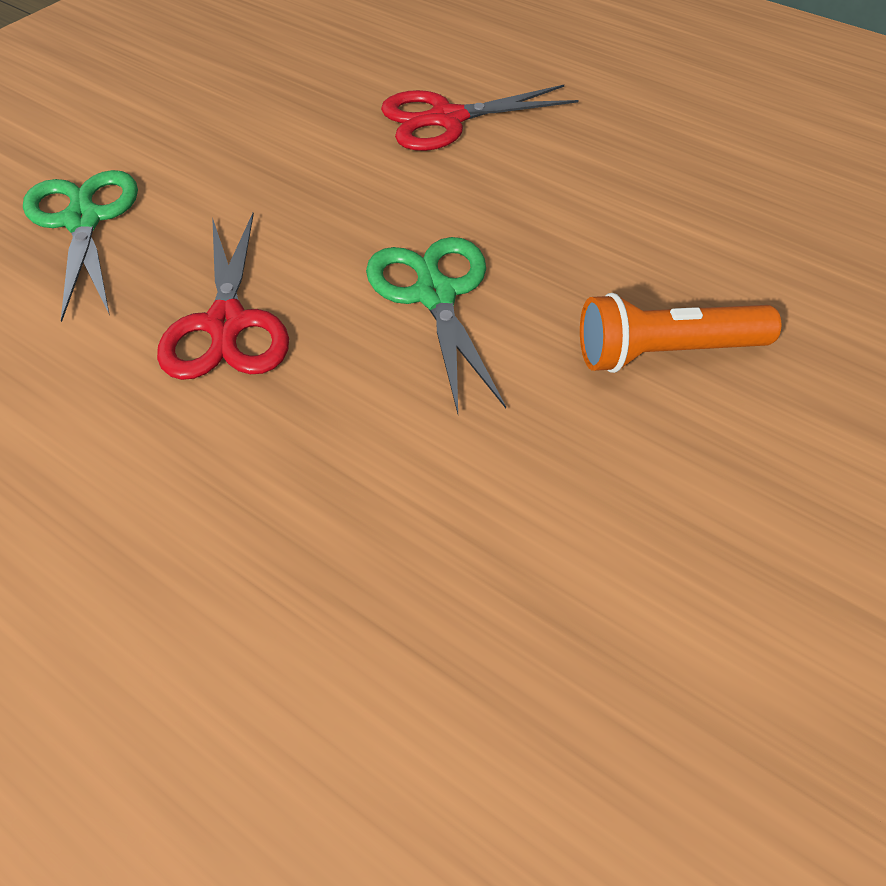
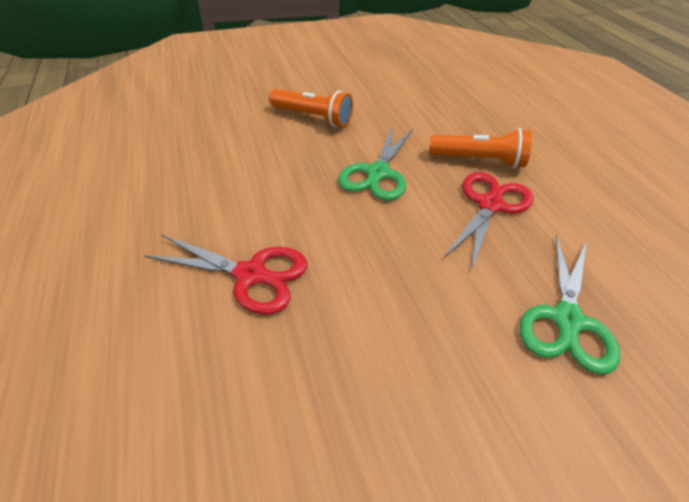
camera: 145 degrees left, 5 degrees down
(286, 412) = (479, 160): none -> orange flashlight

